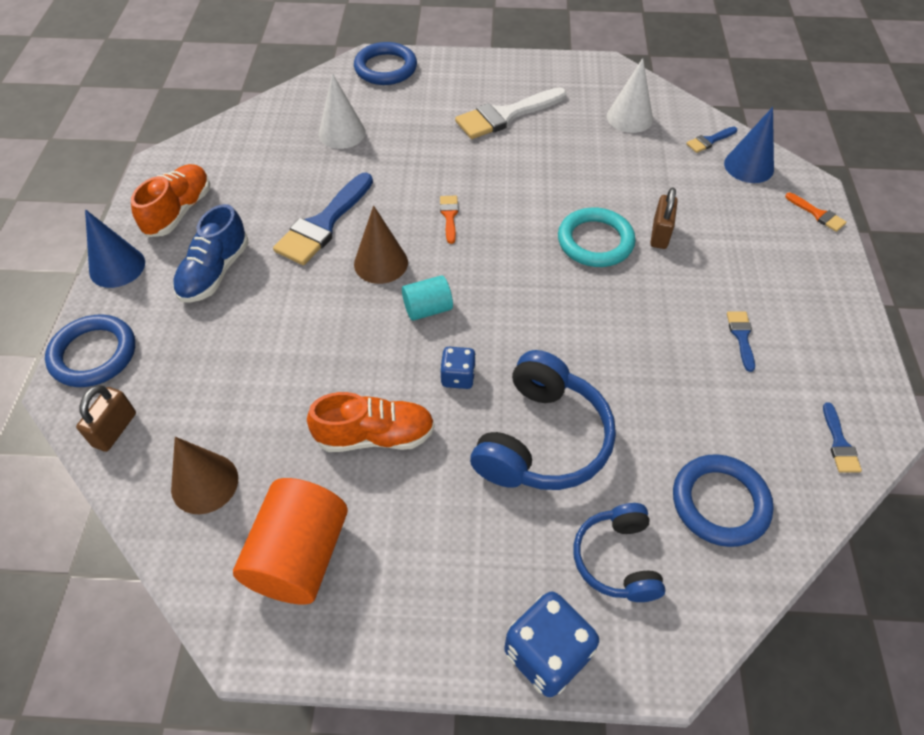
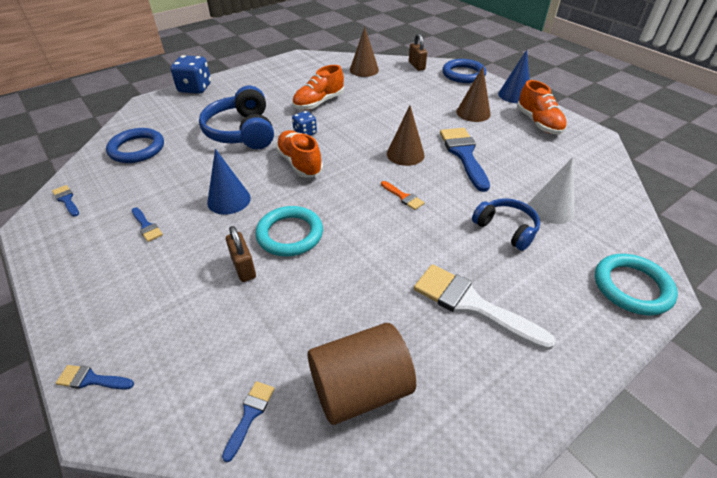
camera: 140 degrees right, 10 degrees down
(215, 272) = (473, 113): blue shoe -> brown cone
(299, 556) = (307, 72): orange cylinder -> none
(385, 68) = (631, 287): blue ring -> turquoise ring
(427, 309) = (353, 148): turquoise cylinder -> none
(505, 115) = (472, 304): white brush -> white brush turned 75 degrees counterclockwise
(512, 325) = (299, 163): none -> orange shoe
(617, 559) = (180, 115): blue headphones -> blue headphones (506, 229)
(629, 117) = (360, 388): white cone -> brown cylinder
(748, 166) = (188, 403): blue cone -> blue cone (229, 200)
(817, 214) = (91, 379): orange brush -> blue brush

